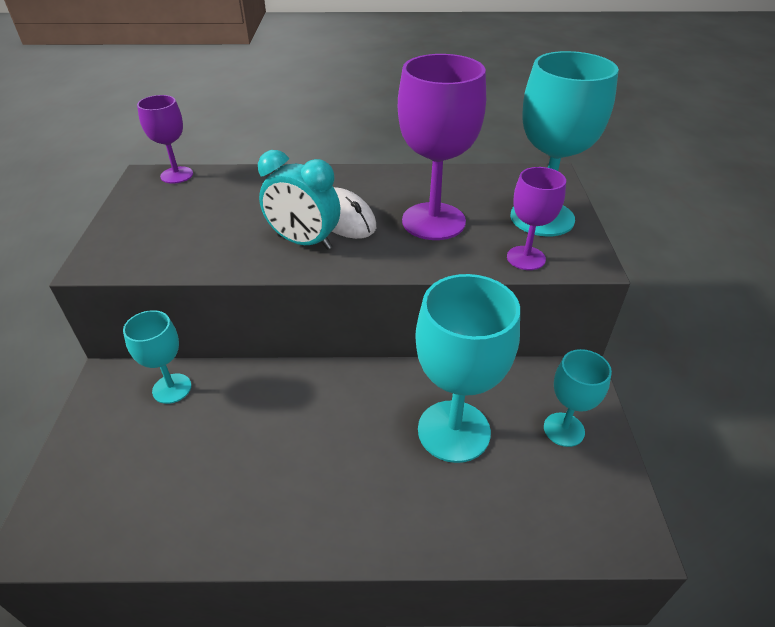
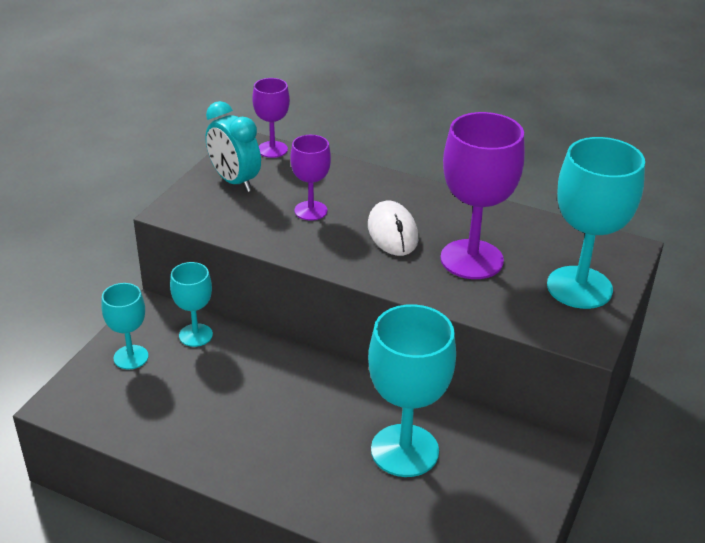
camera: 25 degrees right, 5 degrees down
(304, 242) = (344, 244): turquoise clock -> turquoise clock (234, 181)
(526, 258) = (530, 318): purple goblet -> purple goblet (311, 211)
(564, 429) = (504, 486): turquoise goblet -> turquoise goblet (131, 357)

